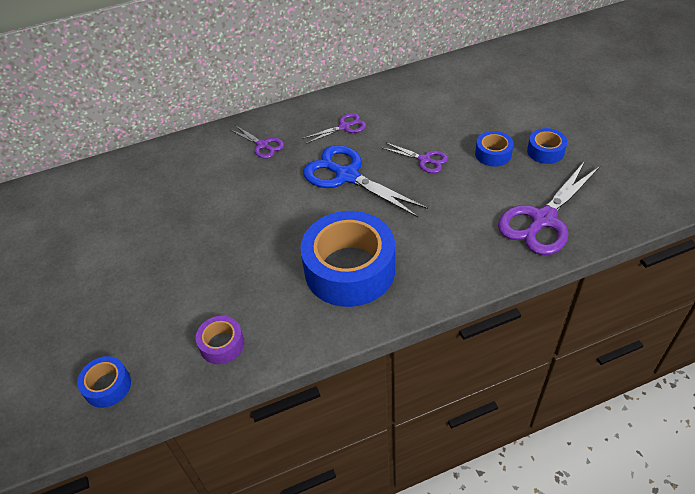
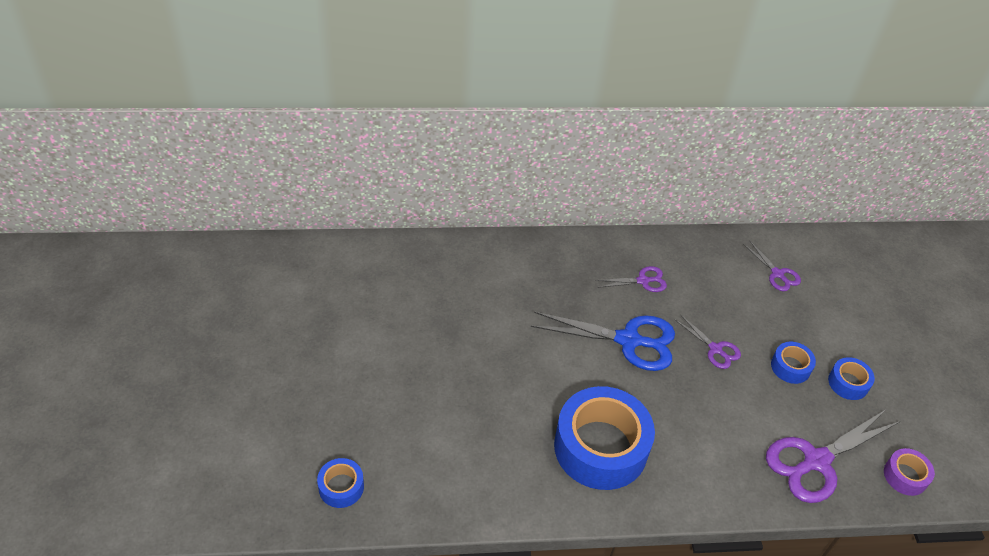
camera: 10 degrees right, 0 degrees up
(222, 344) = (456, 483): purple tape -> purple tape (905, 476)
(262, 145) = (551, 274): purple scissors -> purple scissors (777, 274)
(347, 176) = (628, 340): blue scissors -> blue scissors turned 135 degrees clockwise

